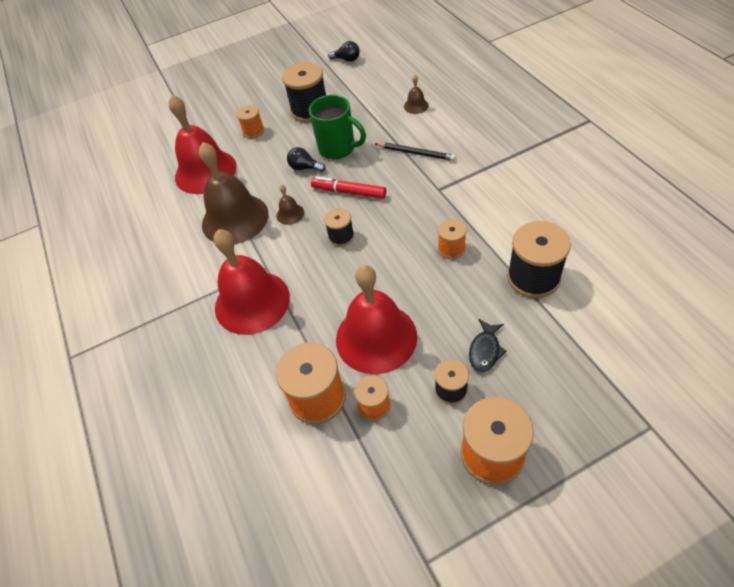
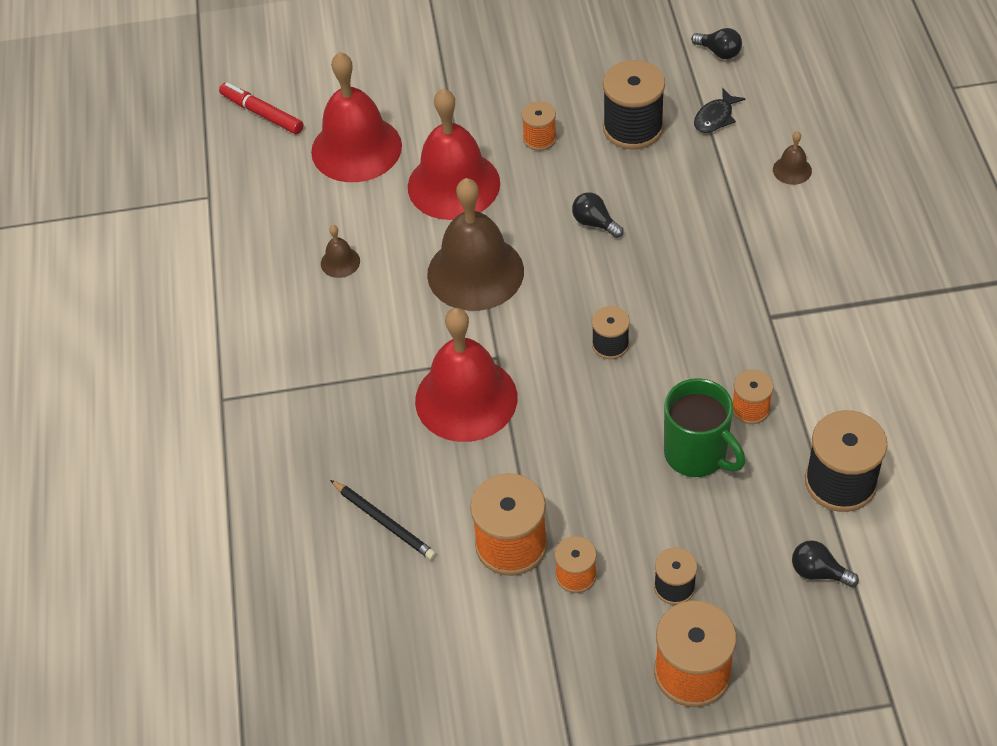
camera: 15 degrees right, 0 degrees up
(290, 214) = (552, 289): brown bell -> brown bell (340, 262)
(338, 148) = (652, 206): green mug -> green mug (697, 454)
(349, 192) = (643, 281): red marker -> red marker (262, 114)
(376, 337) = (607, 495): red bell -> red bell (356, 148)
(416, 153) = (760, 249): black pencil -> black pencil (383, 522)
(485, 350) = (736, 554): black fish -> black fish (715, 117)
(548, 344) = (818, 572): none -> black light bulb

